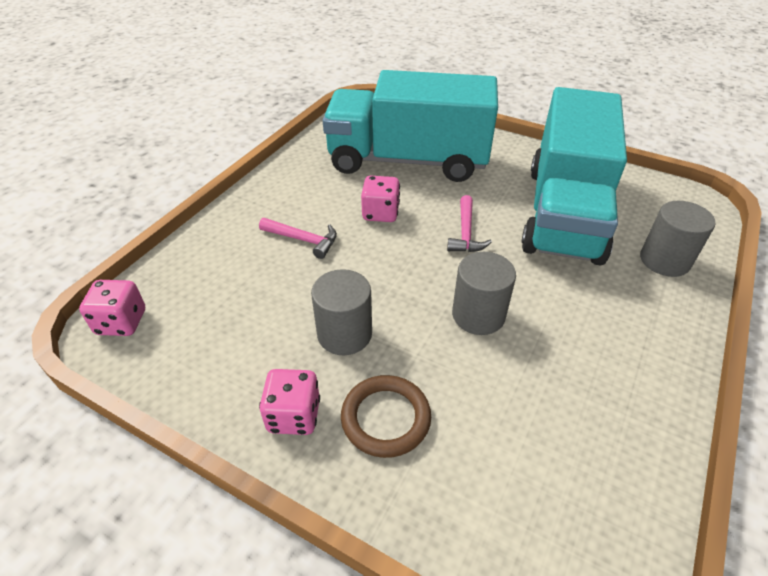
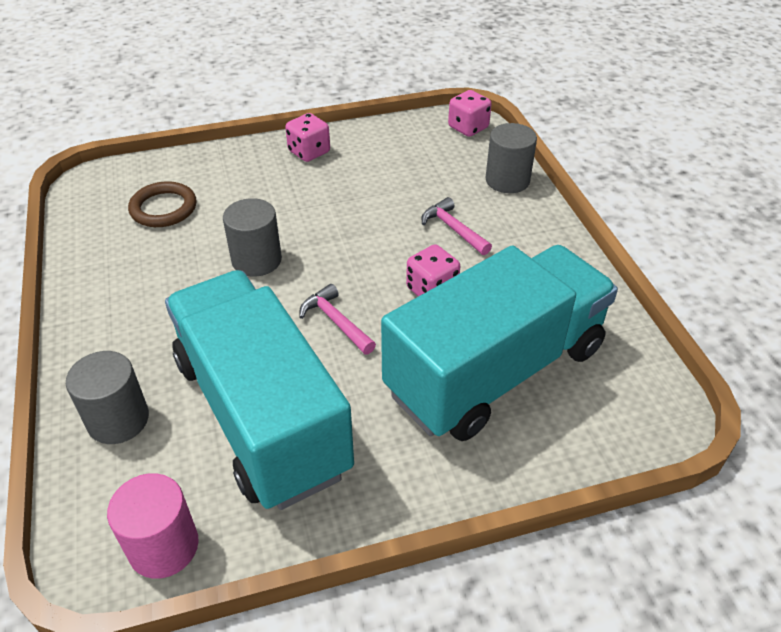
camera: 135 degrees right, 0 degrees up
(303, 240) = (453, 229): pink hammer -> pink hammer turned 75 degrees clockwise
(344, 334) = (334, 196): grey cylinder -> grey cylinder (507, 180)
(385, 418) = (258, 177): brown ring -> brown ring (163, 208)
(658, 190) = (164, 546): none -> pink cylinder

